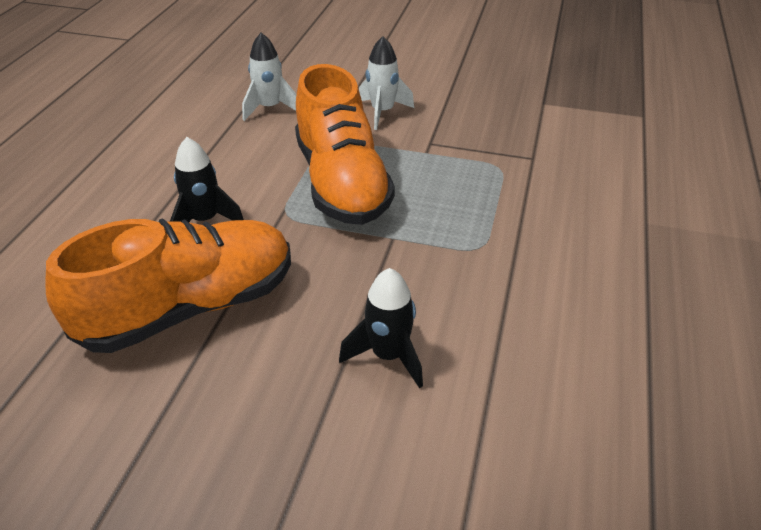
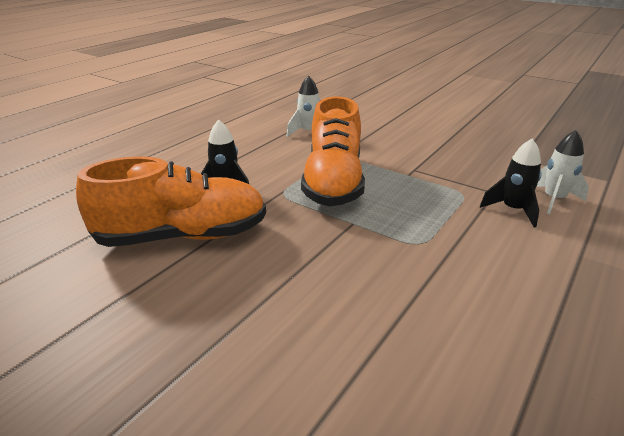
camera: 20 degrees right, 10 degrees down
(382, 112) = (387, 146): white rocket -> white rocket (553, 200)
(388, 355) = (305, 301): black rocket -> black rocket (513, 210)

